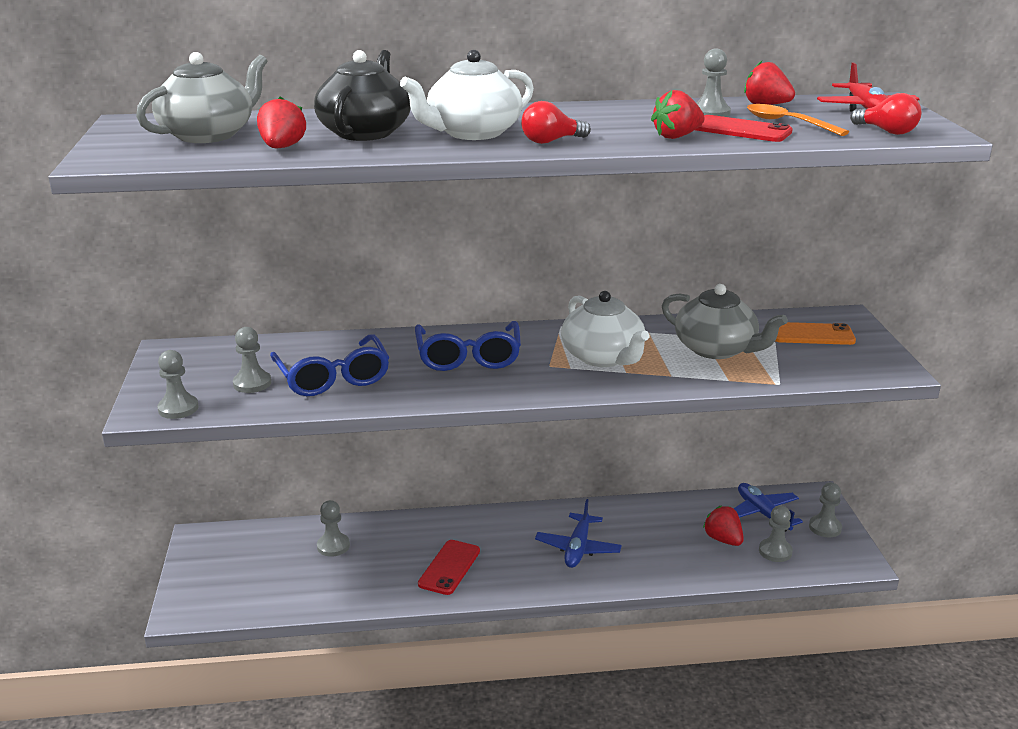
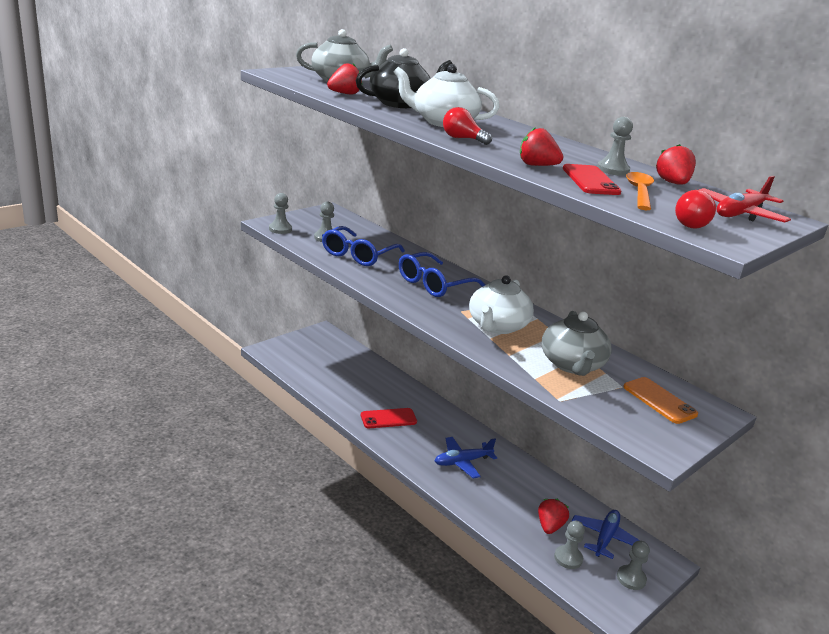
camera: 50 degrees right, 0 degrees up
(333, 546) = (362, 372): grey pawn -> none

